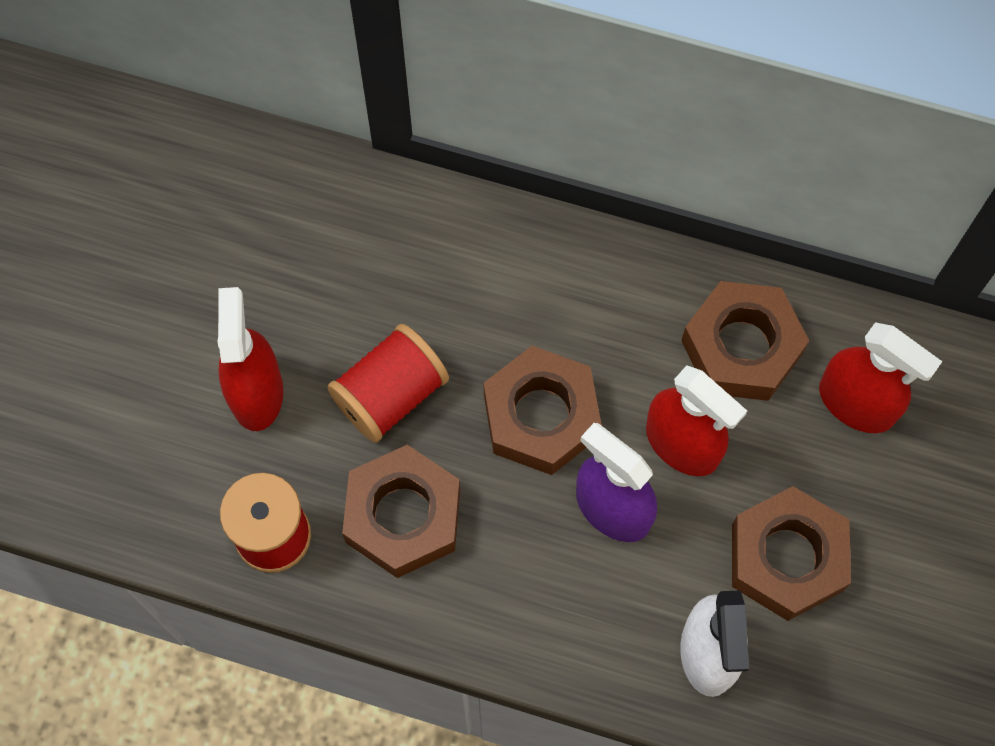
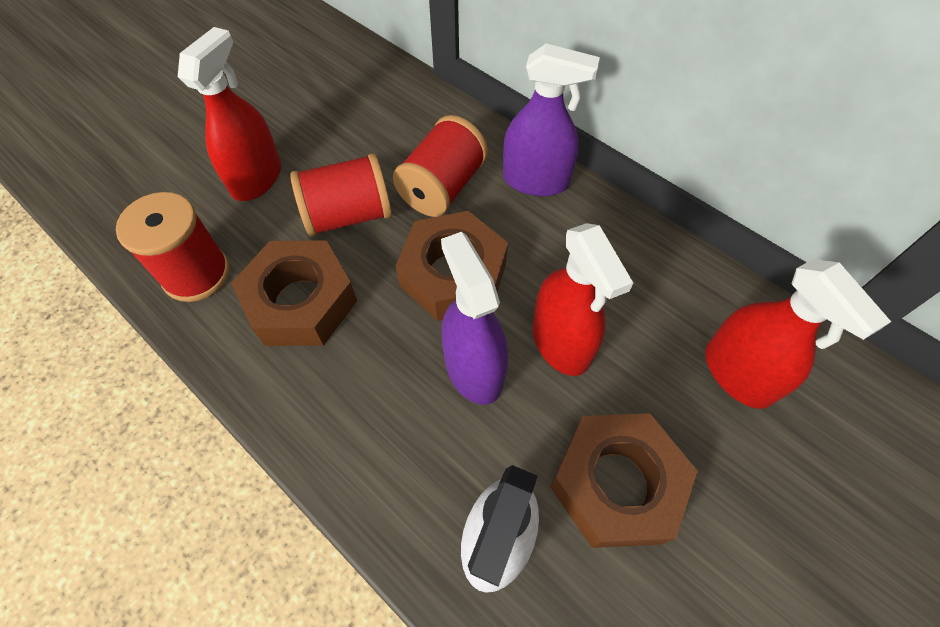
camera: 25 degrees right, 10 degrees down
(473, 314) = (442, 187): none -> red spool
(571, 260) = (535, 181): none -> purple spray bottle
(741, 347) = (647, 289): brown nut -> none

